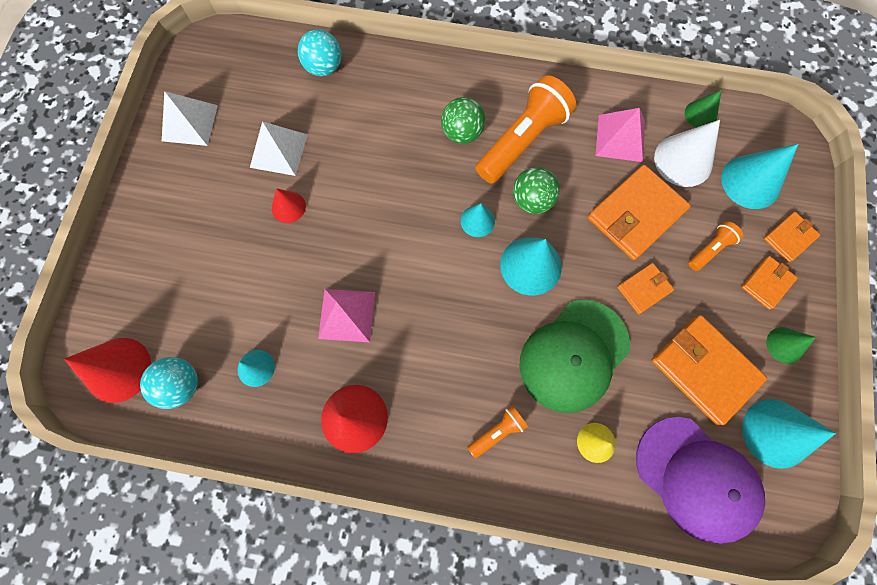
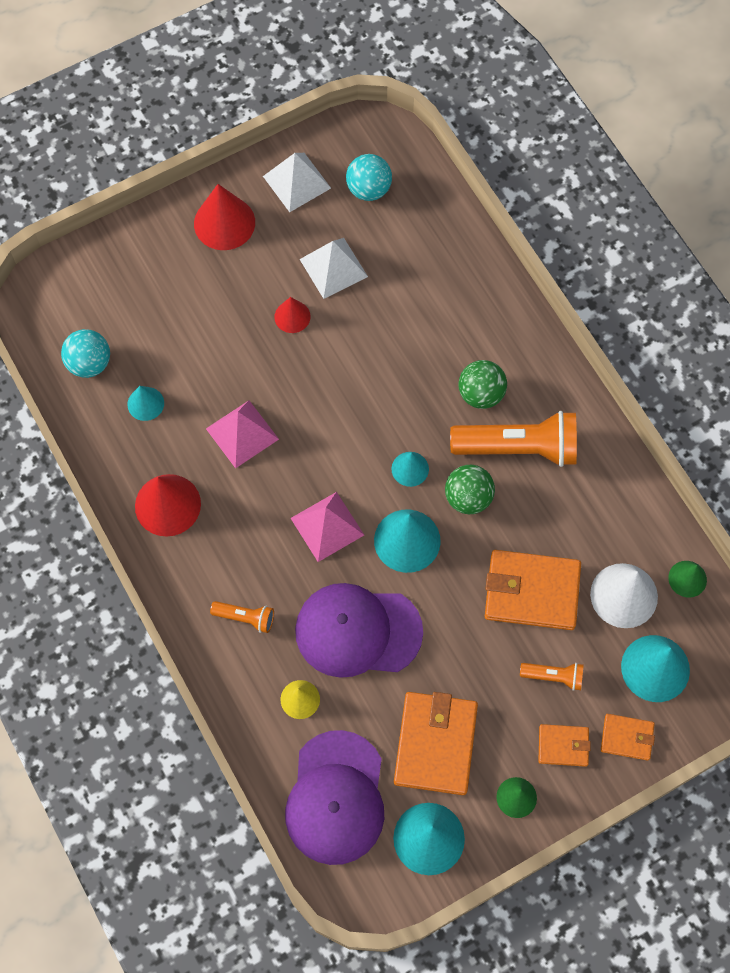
camera: 50 degrees right, 5 degrees down
(118, 369) = (64, 310): red cone -> red cone (224, 223)
(324, 67) = (441, 237): turquoise ball -> turquoise ball (368, 189)
(573, 356) = (357, 631): green cap -> purple cap
(620, 138) = (597, 526): pink pyramid -> pink pyramid (327, 526)
(644, 289) = (466, 646): orange wallet -> none

